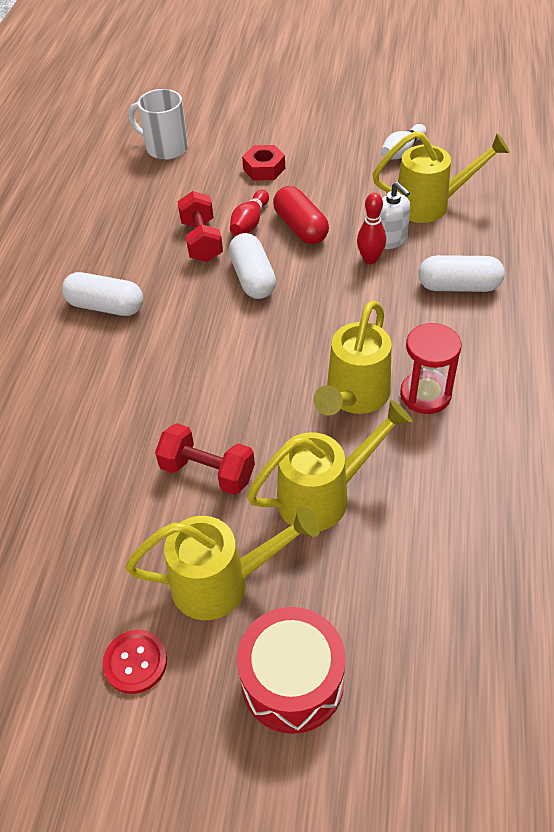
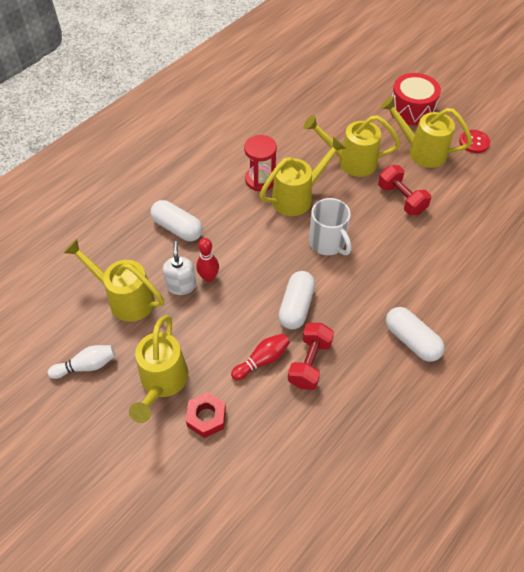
camera: 150 degrees left, 5 degrees up
(165, 148) = (271, 509): white mug -> white mug (328, 243)
(301, 227) = (230, 332): red capsule -> none
(325, 170) = (162, 383): none -> yellow watering can

